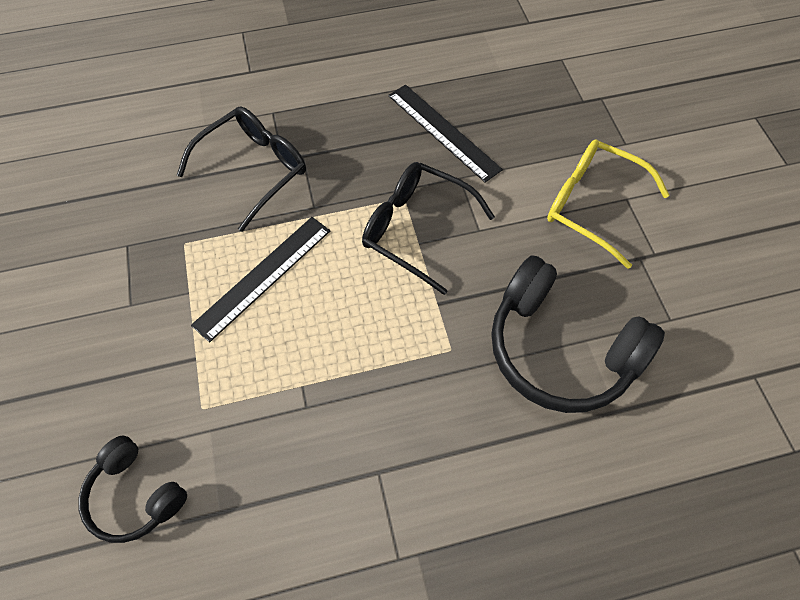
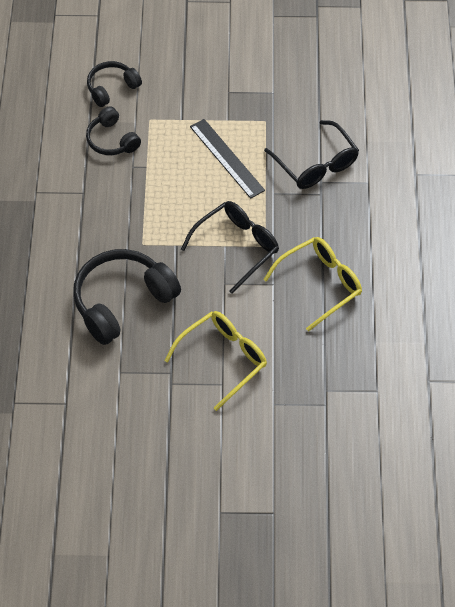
camera: 105 degrees right, 5 degrees down
(256, 458) = (112, 140): none -> black headphones
(443, 131) = (319, 285): black ruler -> yellow glasses

